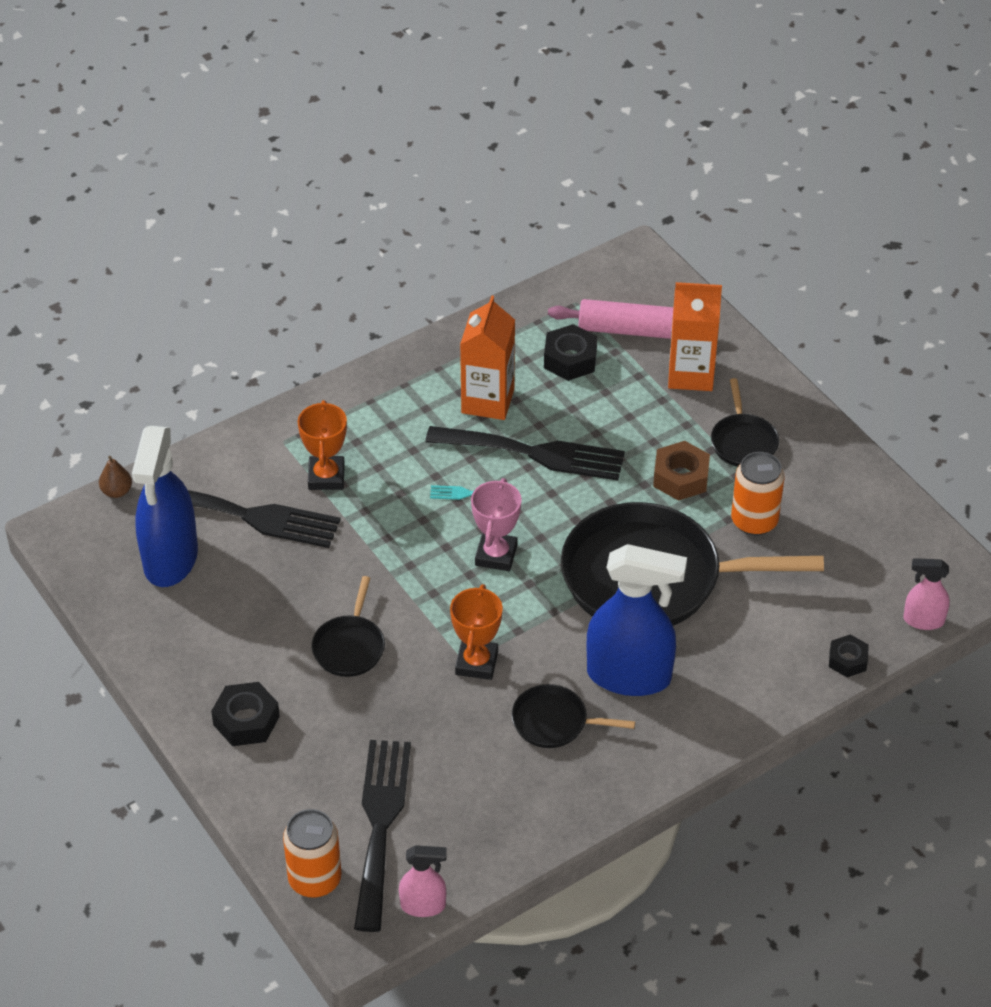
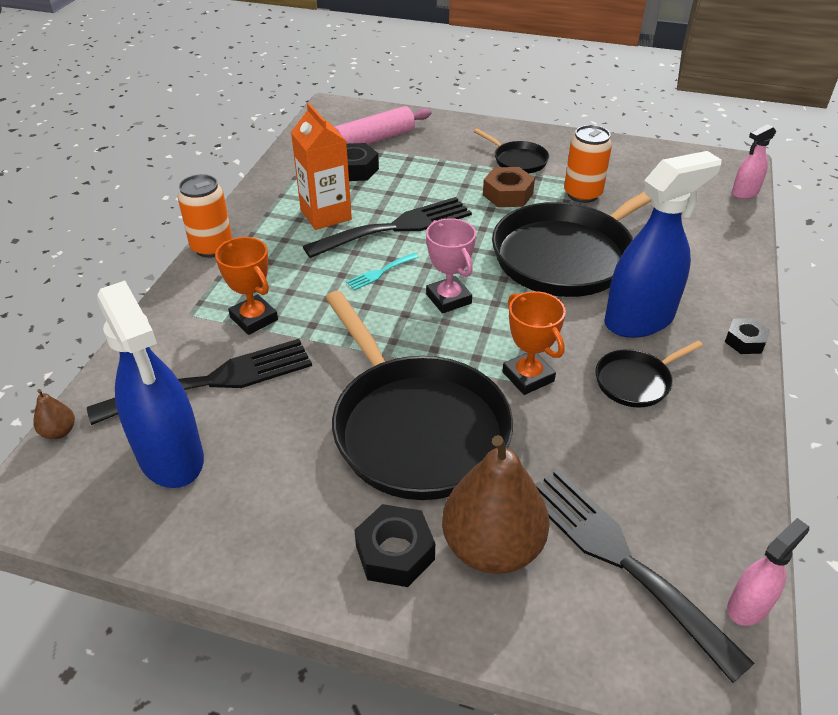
camera: 40 degrees left, 5 degrees down
(309, 760) = (492, 547): none -> brown pear
(315, 879) = (634, 661): orange can -> orange can (212, 247)
(349, 646) = (415, 427): black pan -> black pan, size x2.20
(691, 374) = (440, 144): orange carton -> none
(847, 660) = (742, 234): black nut -> black nut (745, 341)

